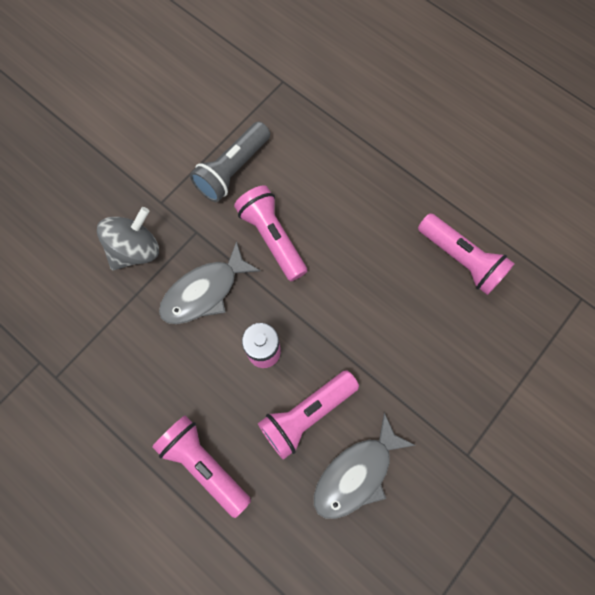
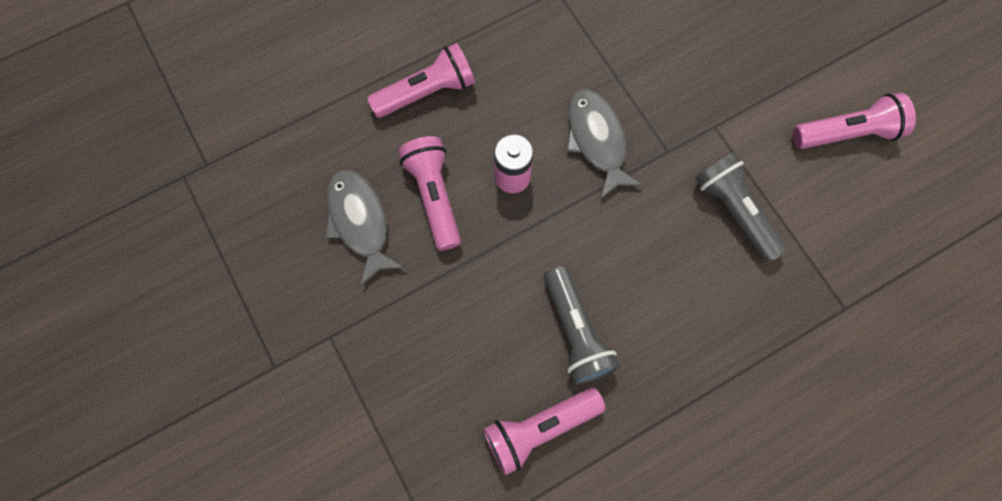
camera: 110 degrees right, 0 degrees up
(136, 249) = (666, 88): grey spinning top -> none
(272, 238) = (636, 226): pink flashlight -> pink flashlight (846, 133)
(376, 257) = (576, 331): none -> grey flashlight

